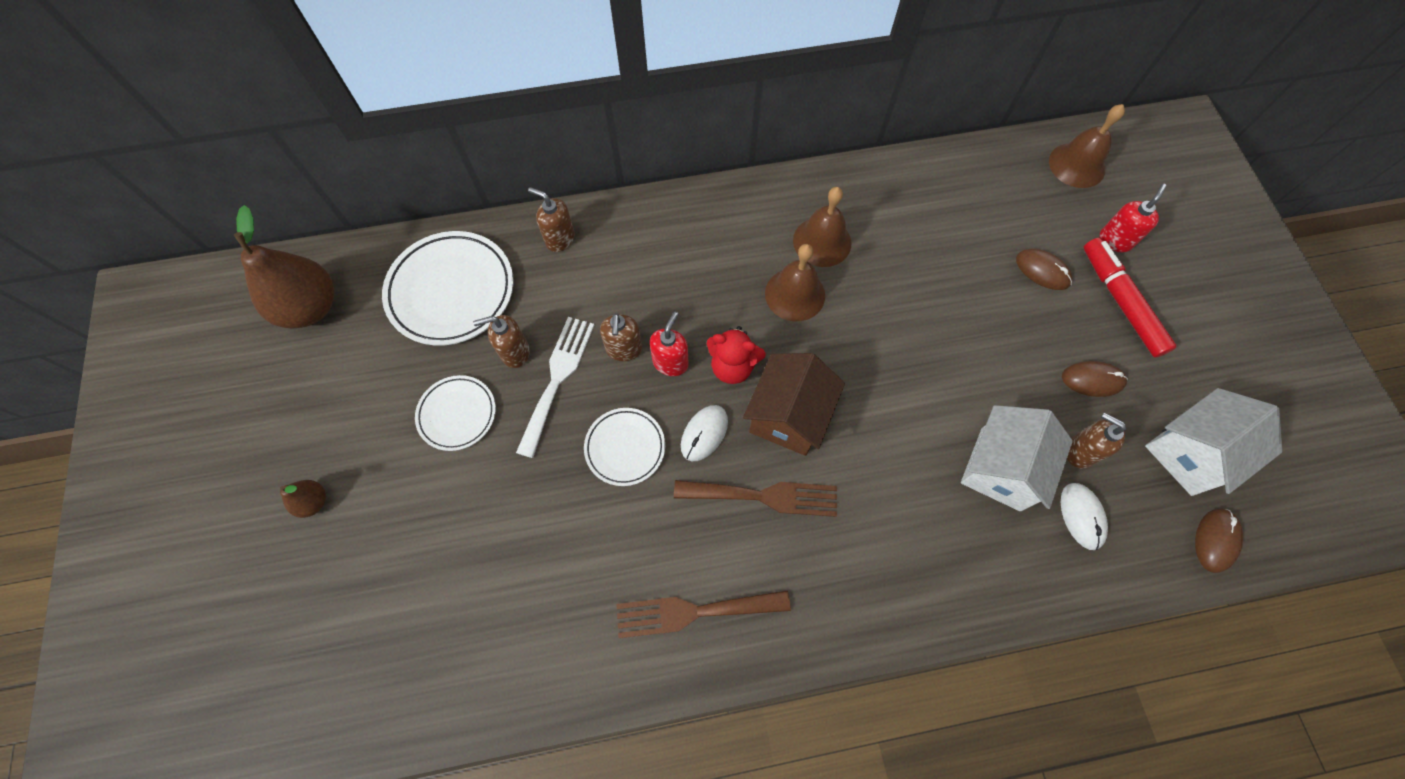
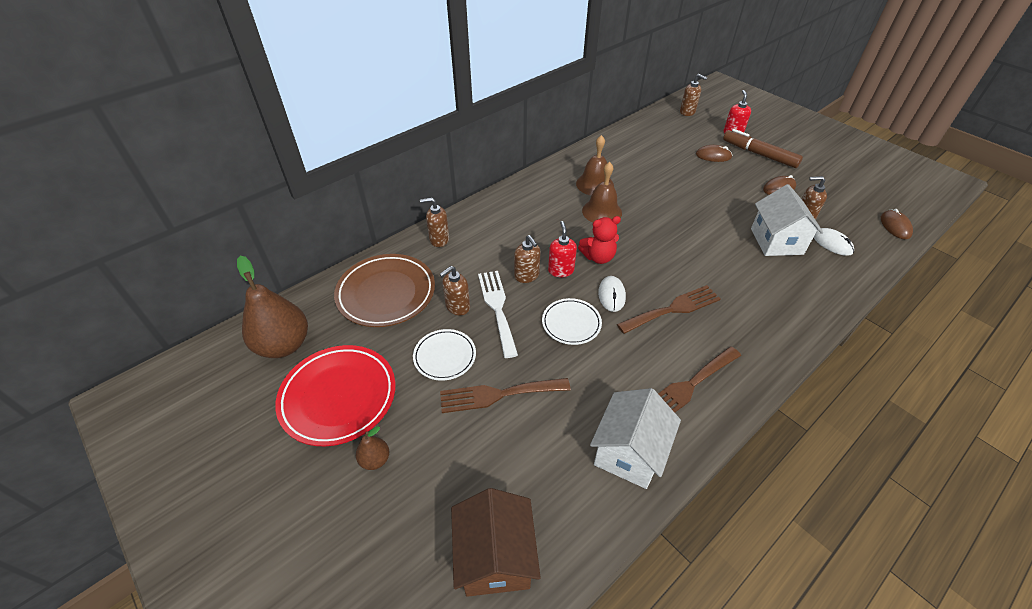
camera: 30 degrees left, 20 degrees down
(324, 405) = (338, 397): none -> red plate
(451, 291) = (386, 293): white plate -> brown plate
(479, 496) = (498, 394): none -> brown fork
(788, 416) = (650, 266): brown house -> brown house (495, 557)
(1077, 165) = (687, 112): brown bell -> brown soap dispenser
(1120, 302) = (759, 154): red marker -> brown marker
(1189, 453) = (848, 198): white house -> white house (629, 452)

